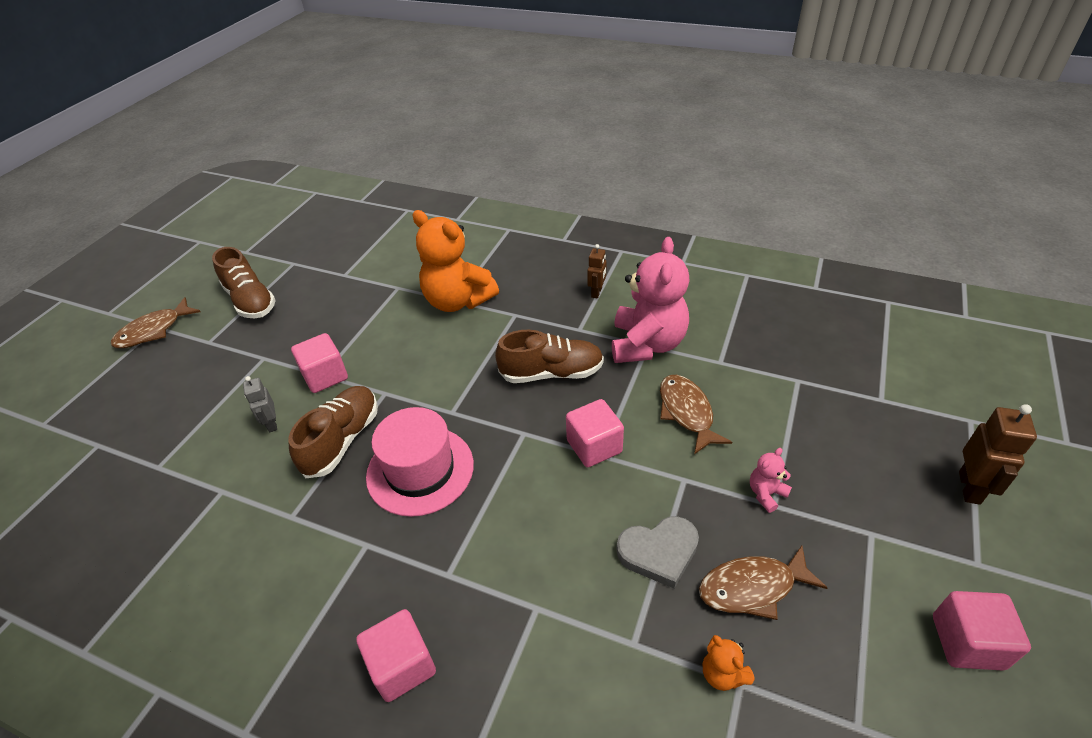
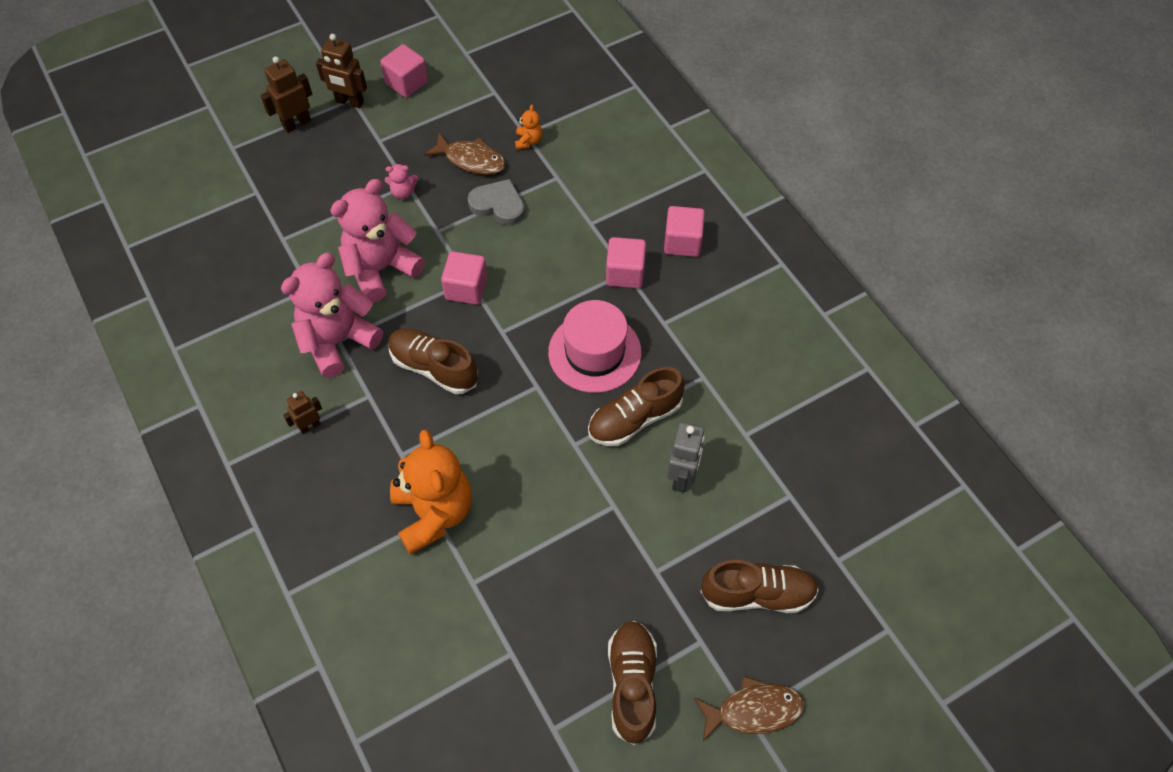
camera: 145 degrees left, 15 degrees up
(170, 387) = (757, 594): none -> brown shoe
(271, 424) = (682, 477): grey robot -> grey robot, size x1.57
(325, 376) = (612, 502): pink cube -> pink cube (625, 273)
(686, 412) = (381, 269): brown fish -> pink teddy bear
(973, 557) = (349, 102): none -> brown robot

